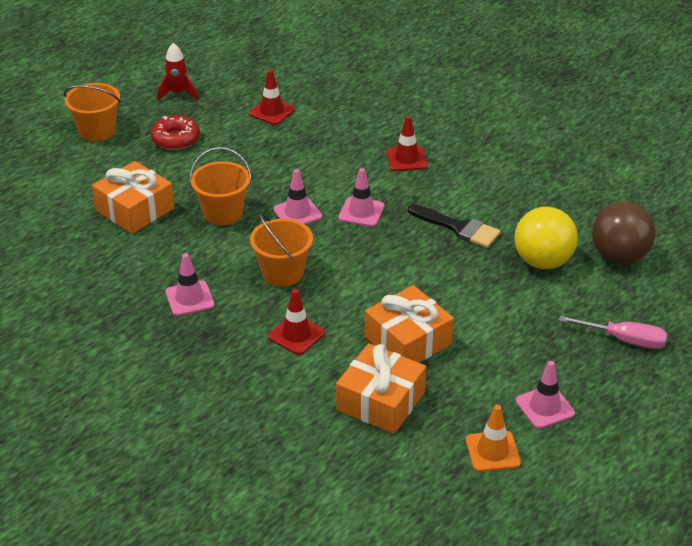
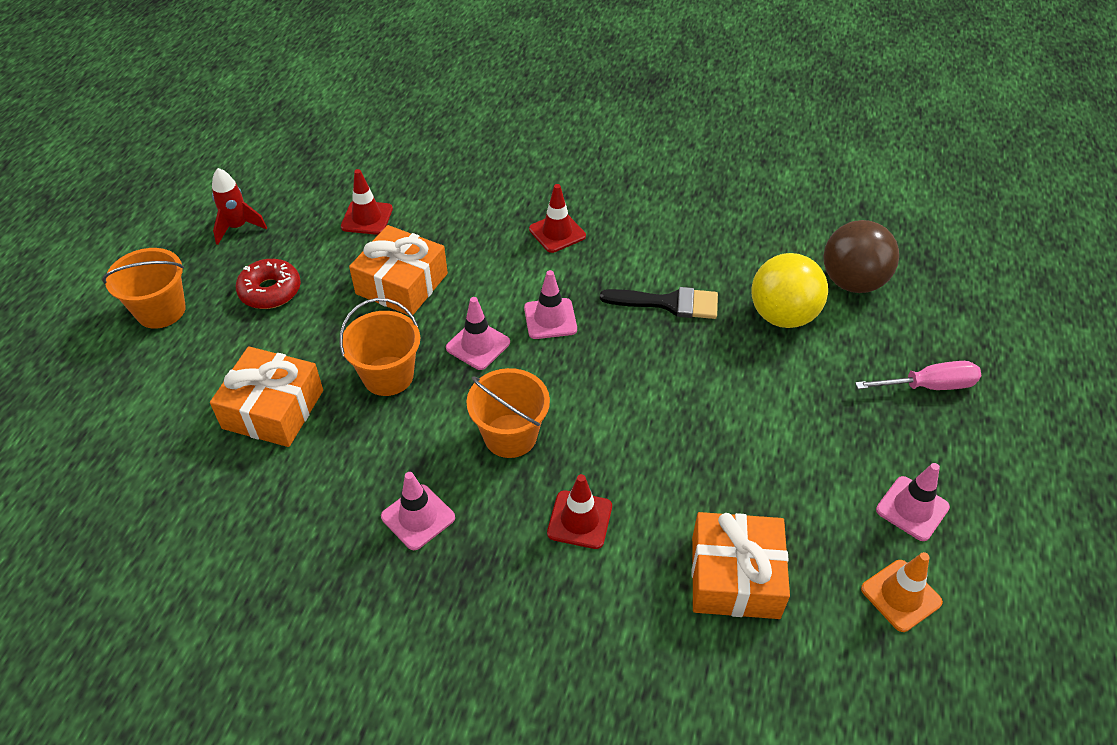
camera: 25 degrees left, 10 degrees up
(408, 340) = (710, 476): orange gift -> orange gift (402, 284)

